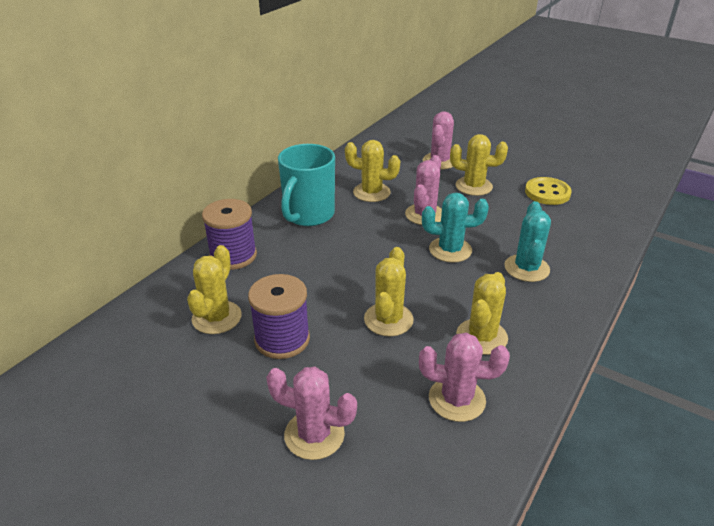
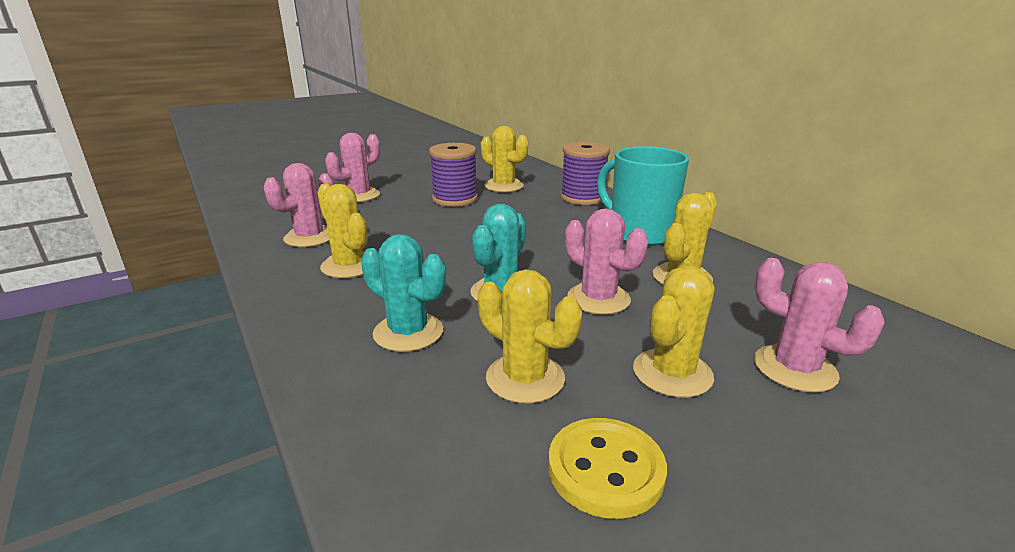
camera: 115 degrees right, 10 degrees down
(388, 319) = (427, 234): yellow cactus -> yellow cactus (525, 378)

